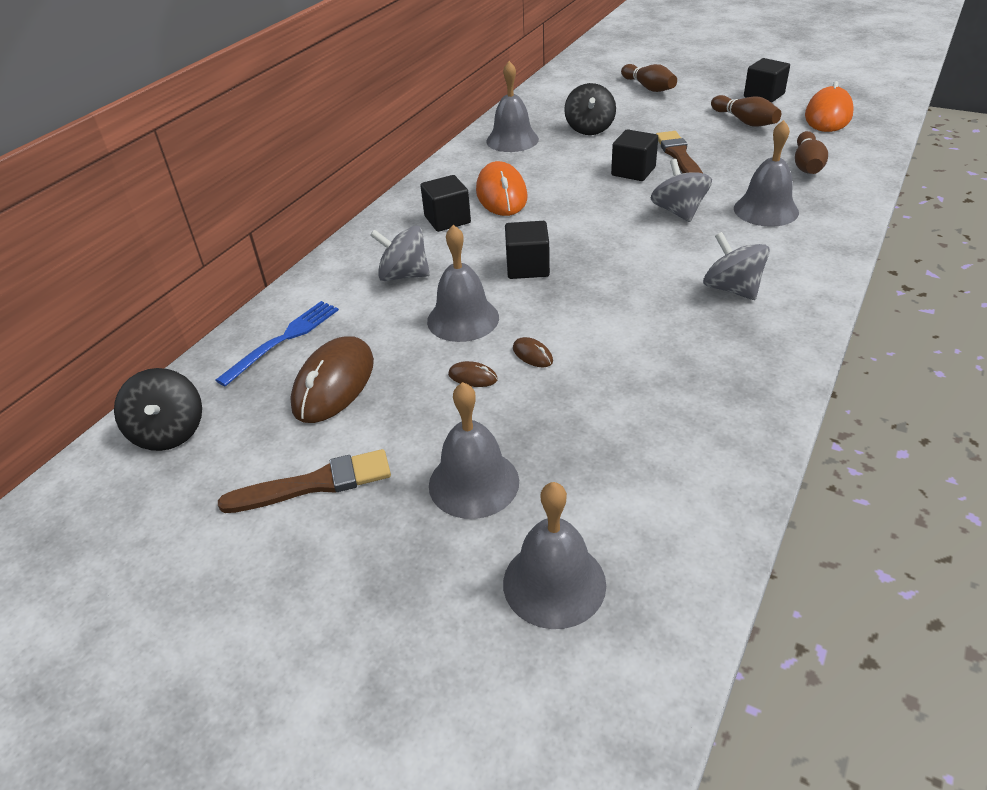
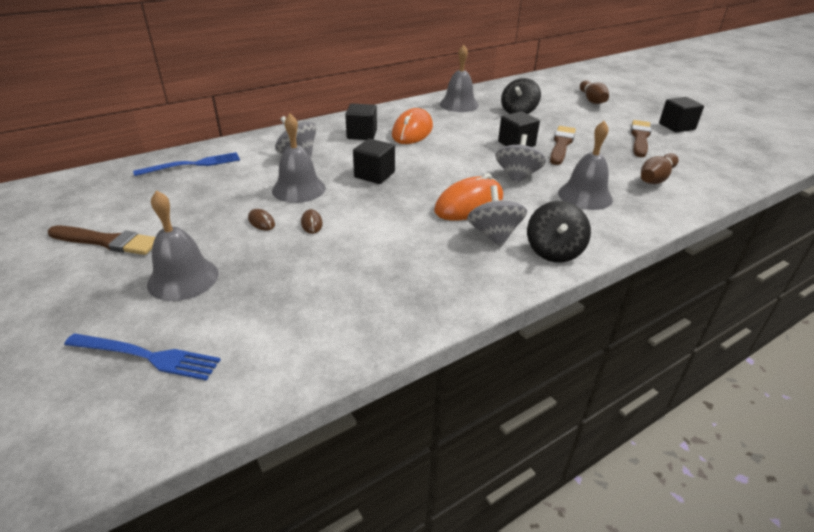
camera: 25 degrees right, 5 degrees down
(169, 432) = (81, 187): black spinning top -> black spinning top (554, 251)
(334, 384) = (186, 196): brown mouse -> none
(554, 583) = (147, 356): grey bell -> blue fork
(744, 121) = (640, 138): brown bowling pin -> brown brush
(828, 115) = (716, 152): orange mouse -> orange mouse (469, 204)

